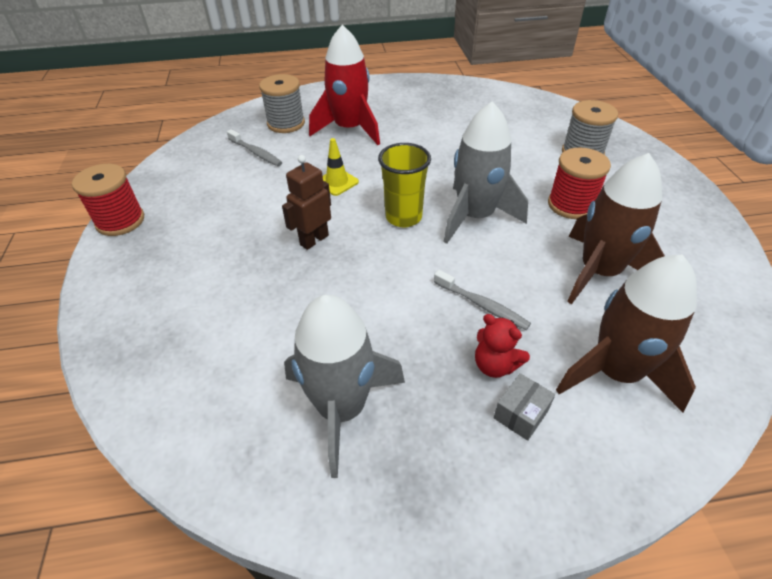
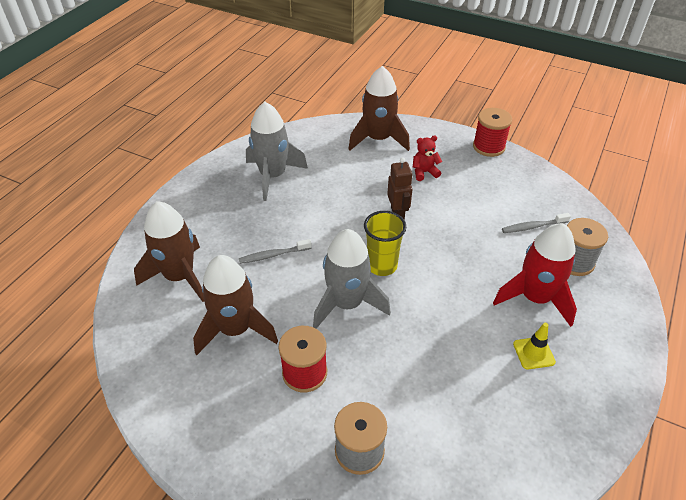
camera: 125 degrees right, 0 degrees up
(156, 331) = (378, 139): none -> brown rocket
(337, 182) = (454, 252): yellow traffic cone -> yellow traffic cone (533, 353)
(495, 365) = (235, 235): red teddy bear -> red teddy bear (424, 172)
(521, 414) = (205, 227): grey box -> none

